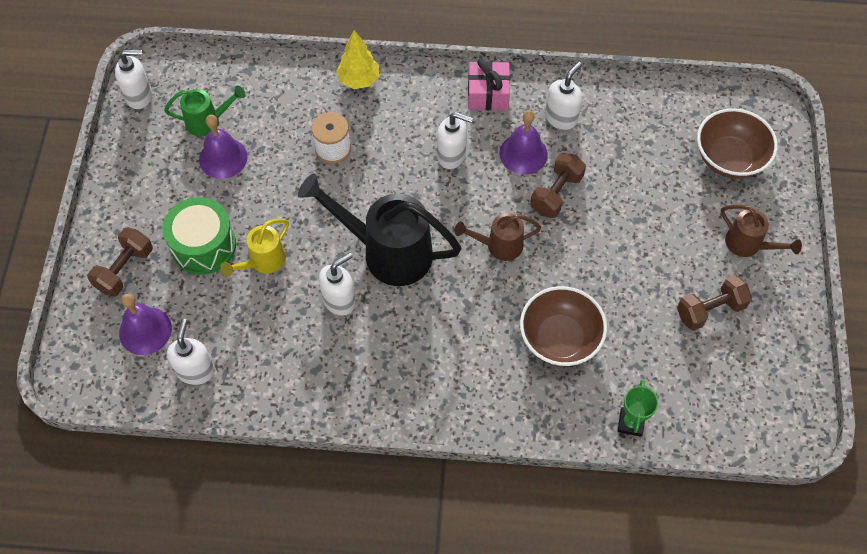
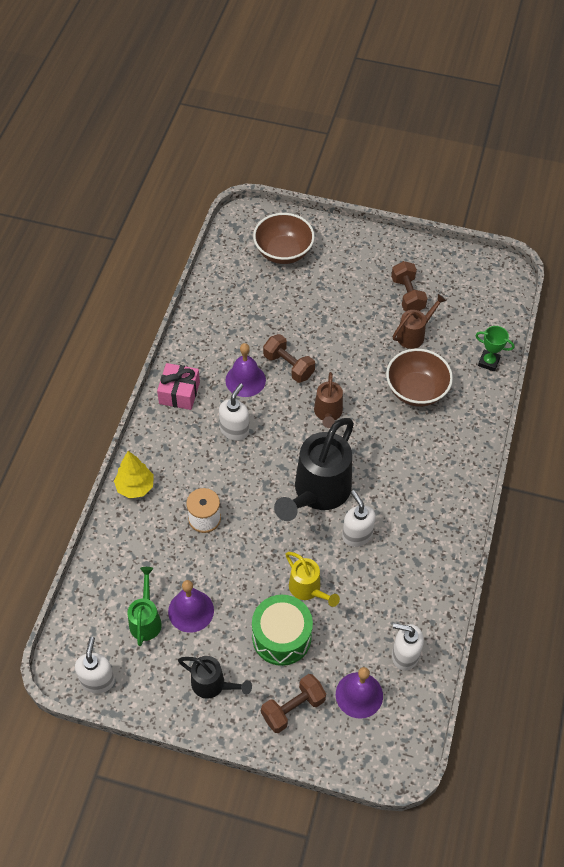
camera: 80 degrees left, 5 degrees down
(125, 269) = (293, 708): brown dumbbell -> brown dumbbell turned 75 degrees counterclockwise
(144, 193) = (213, 684): none -> black watering can
(561, 118) = (217, 347): white soap dispenser -> none
(748, 245) = (359, 260): brown watering can -> brown watering can (414, 335)

